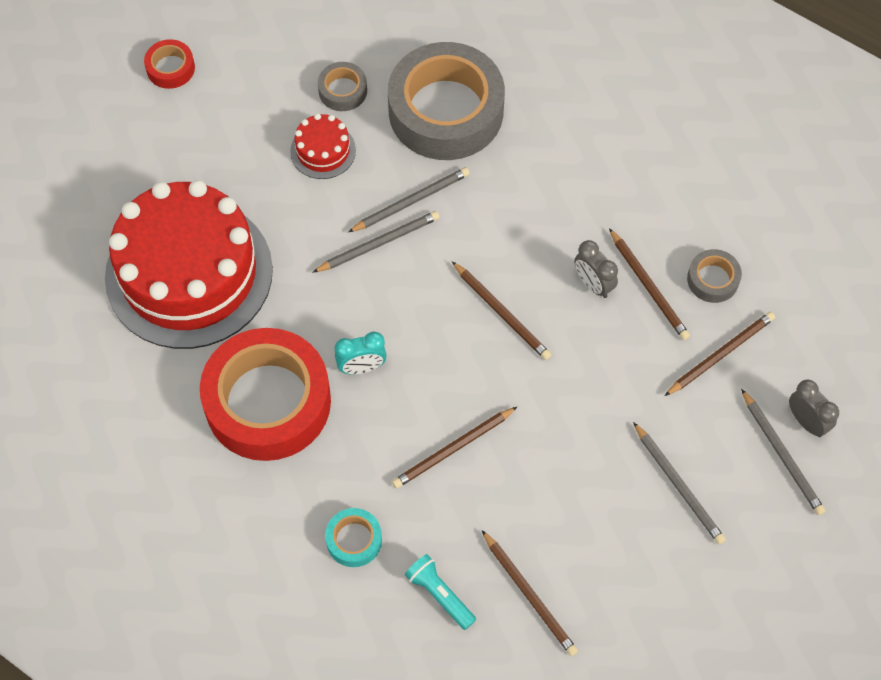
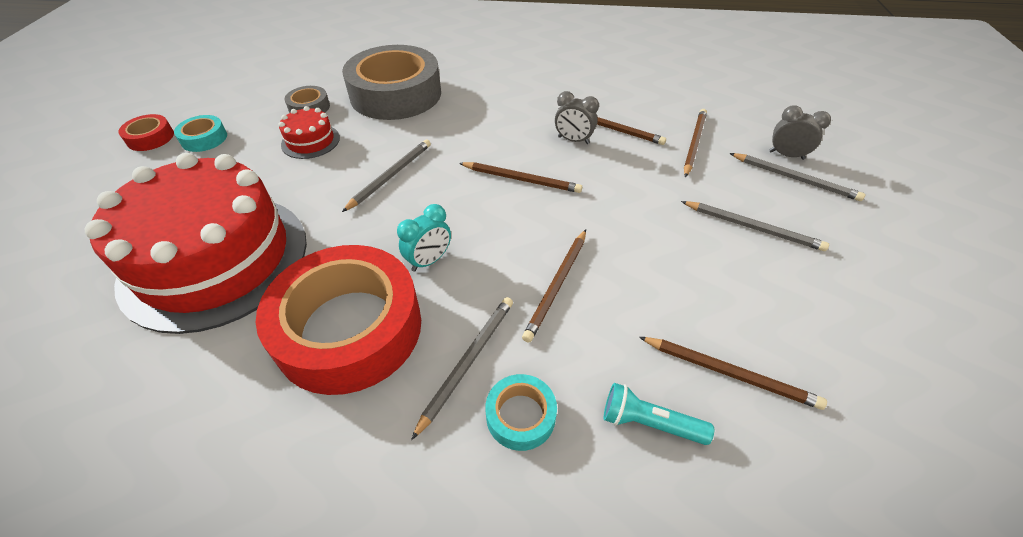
camera: 30 degrees left, 15 degrees down
(221, 95) = (204, 139): none -> turquoise tape
(410, 202) = (401, 145): grey pencil -> grey pencil (467, 362)
(713, 279) = (647, 111): grey tape -> none

